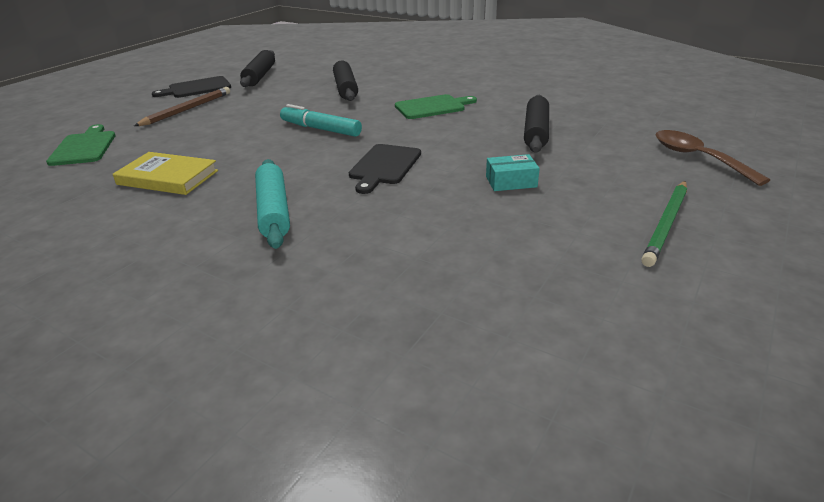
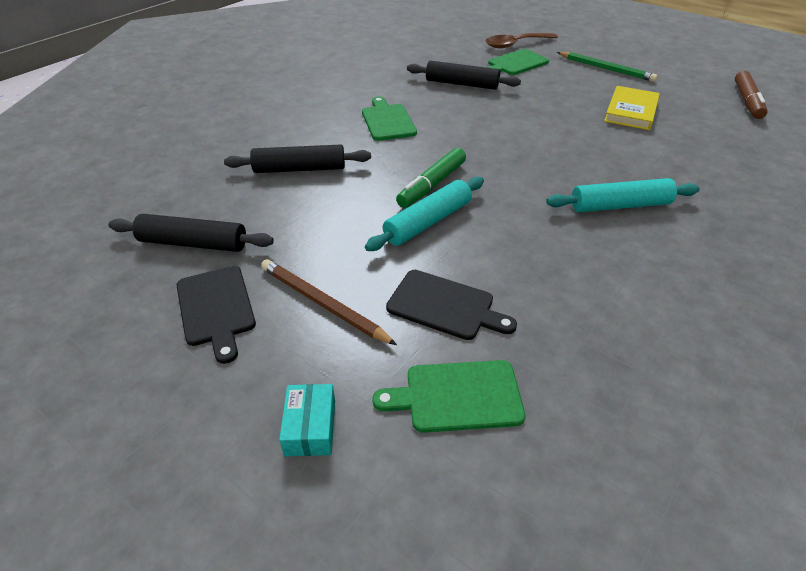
camera: 85 degrees left, 10 degrees up
(168, 177) = (558, 284): yellow book -> yellow book (631, 111)
(266, 131) = (428, 222): none -> turquoise rolling pin
(320, 129) = (432, 185): turquoise marker -> green marker
(384, 166) = (527, 151): black cutting board -> black cutting board (445, 306)
(511, 182) = (554, 103): turquoise box -> turquoise box (310, 427)
(625, 159) = (516, 63): none -> green cutting board
(625, 374) = (747, 101): none -> brown marker

